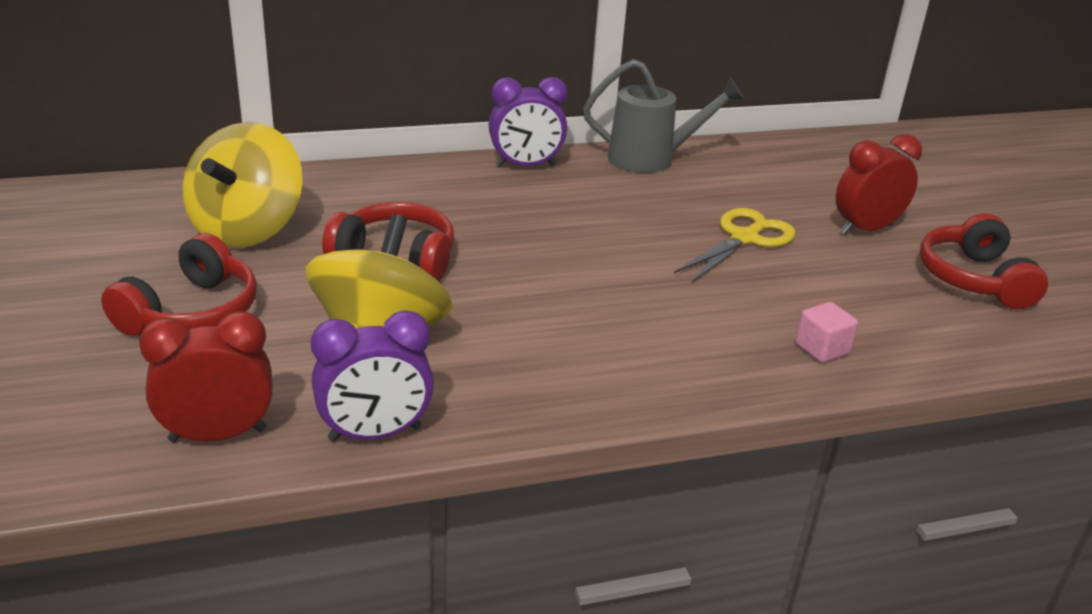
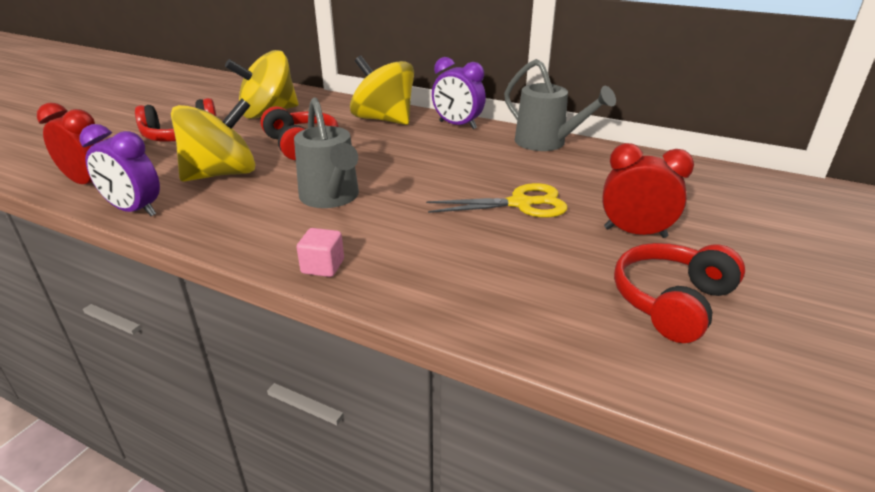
camera: 45 degrees right, 0 degrees up
(427, 186) = (384, 120): none -> yellow spinning top
(570, 310) = (331, 198): none -> grey watering can
(821, 349) = (437, 285): pink cube -> pink cube (323, 266)

